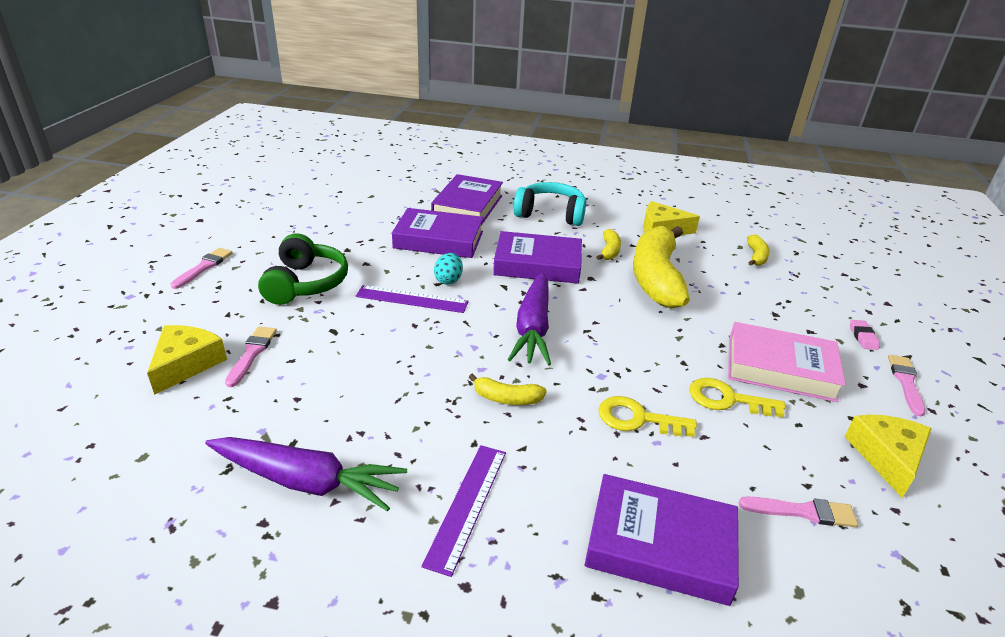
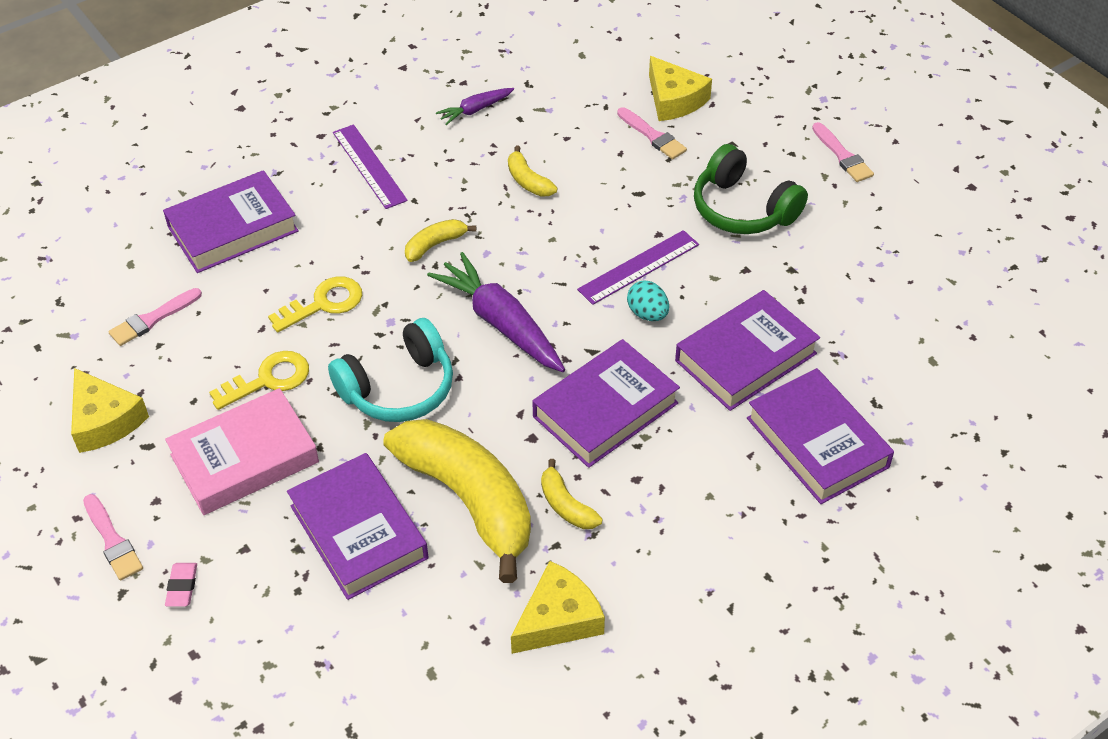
camera: 135 degrees right, 15 degrees up
(306, 481) = (475, 110): purple carrot -> purple carrot, size x0.52
(550, 214) = (715, 519): turquoise headphones -> turquoise headphones (398, 388)
(732, 300) = (359, 532): none -> purple book
(756, 256) = (394, 664): yellow banana -> yellow banana (528, 181)
(863, 337) = (182, 587): pink eraser -> pink eraser turned 45 degrees clockwise

